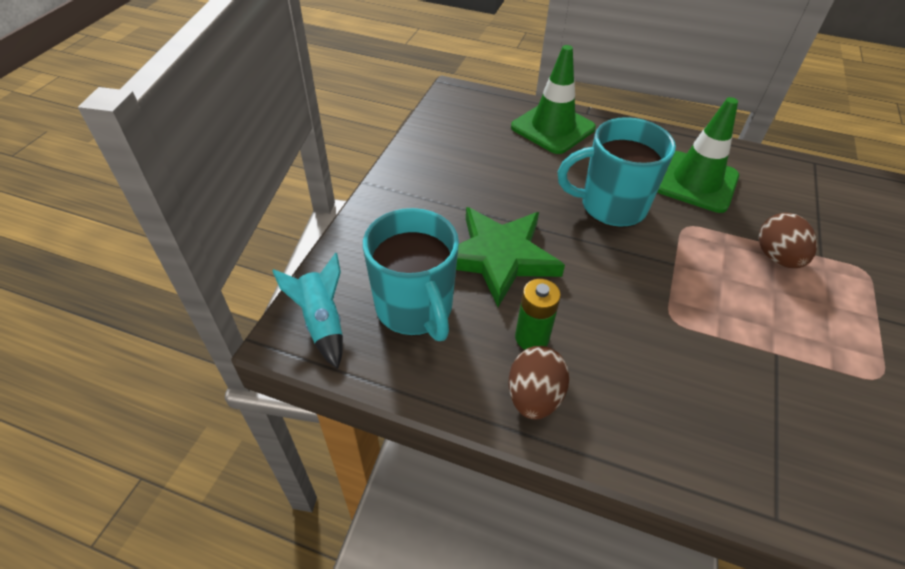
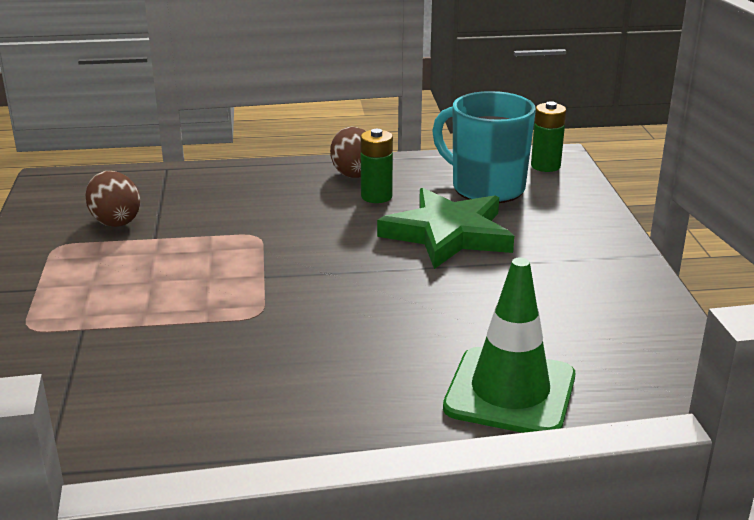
camera: 155 degrees right, 20 degrees down
(322, 323) = (545, 166): turquoise rocket -> green battery
(611, 206) = (359, 309): turquoise mug -> none
(696, 182) = (253, 373): green traffic cone -> none
(776, 257) = (142, 312): brown egg -> brown egg (115, 221)

